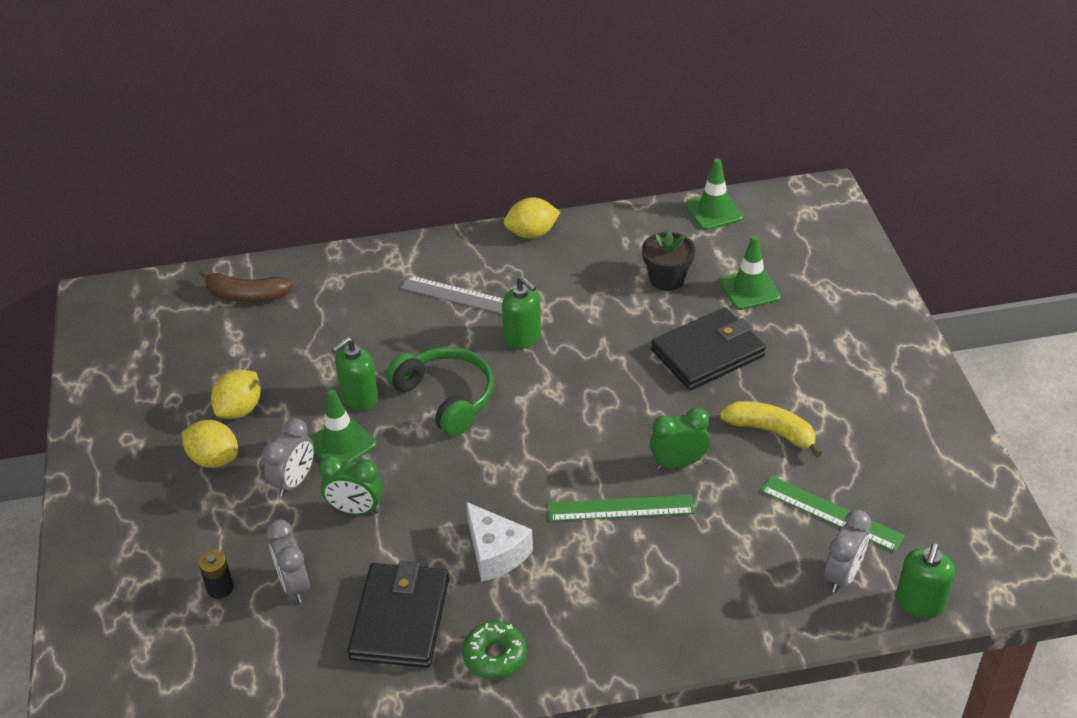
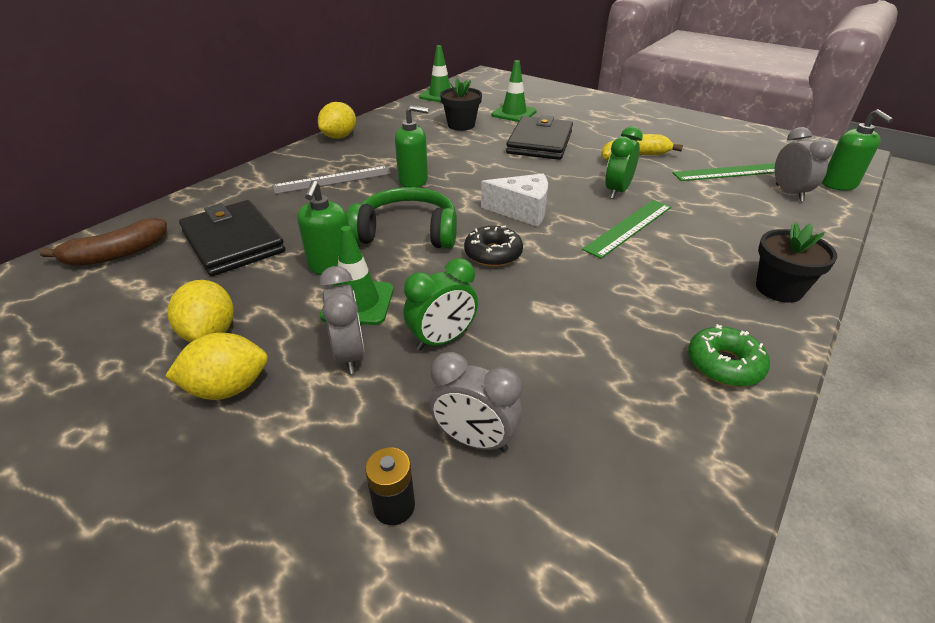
camera: 45 degrees left, 5 degrees down
(400, 619) = (613, 394): black wallet -> black wallet (233, 242)
(478, 461) = (493, 254): none -> black donut
(495, 553) = (600, 298): white cheese -> white cheese (522, 211)
(637, 642) = (778, 289): none -> black flower pot

